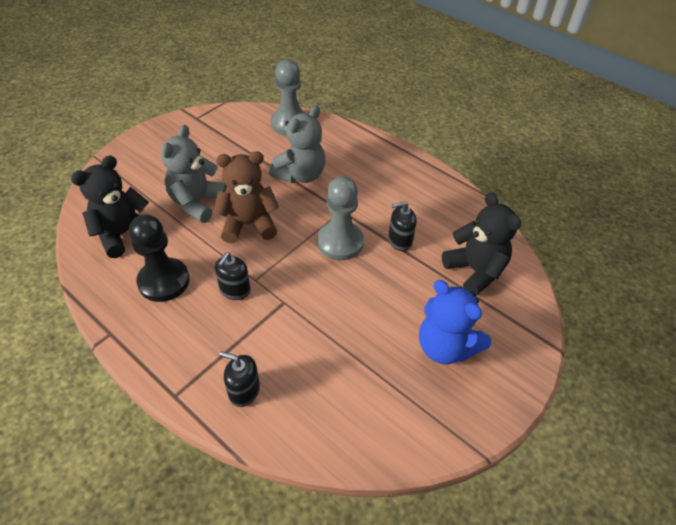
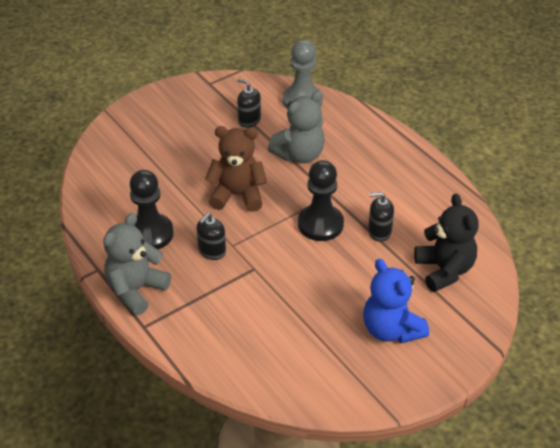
camera: 15 degrees right, 5 degrees down
(123, 234) = (121, 187): black teddy bear -> none
(197, 203) = (193, 168): grey teddy bear -> grey teddy bear (136, 290)
(244, 391) = (202, 333): black soap dispenser -> black soap dispenser (249, 120)
(340, 242) = (320, 224): grey pawn -> black pawn

